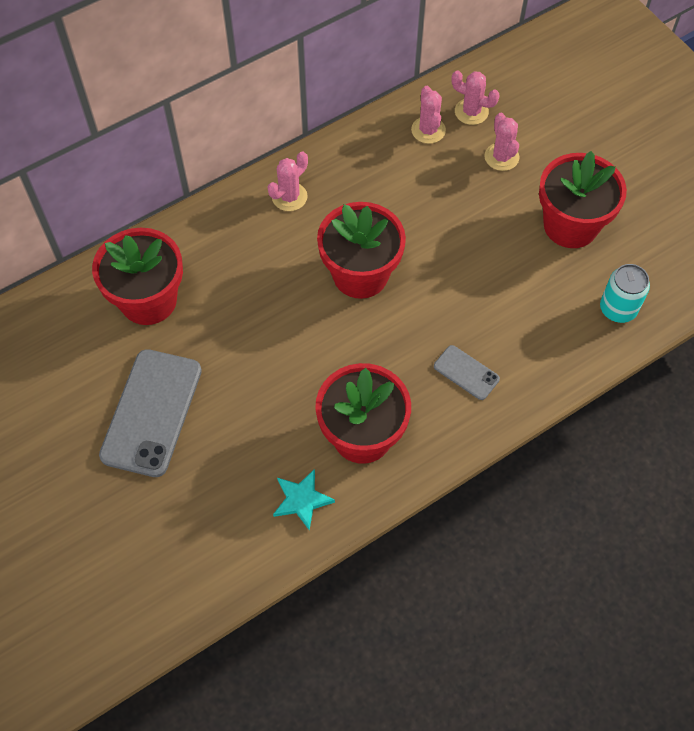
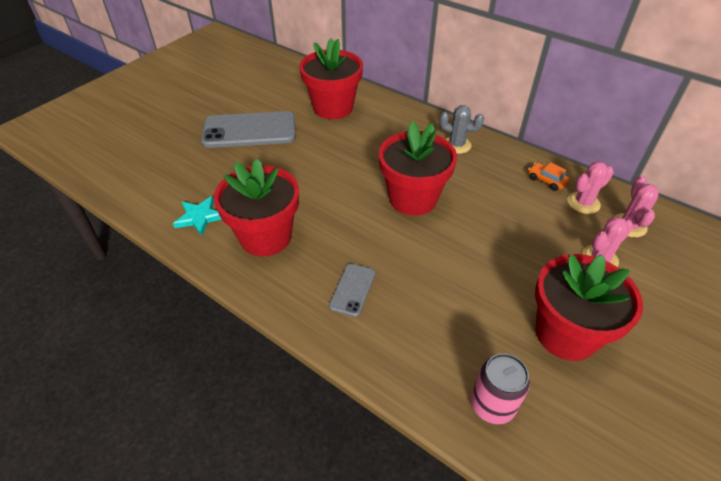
camera: 70 degrees right, 15 degrees down
(289, 197) = (456, 145): pink cactus -> grey cactus
(384, 143) = (546, 180): none -> orange car
(618, 309) = (492, 405): turquoise can -> pink can

